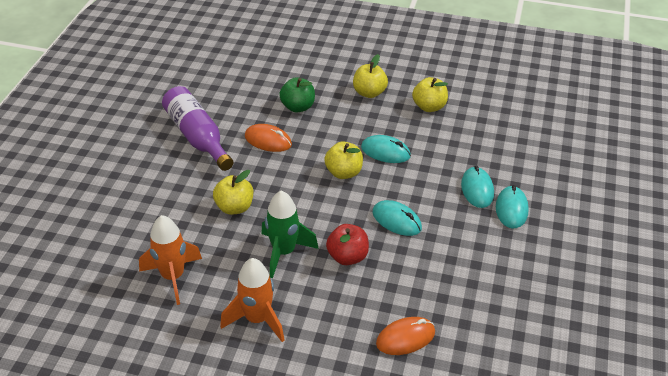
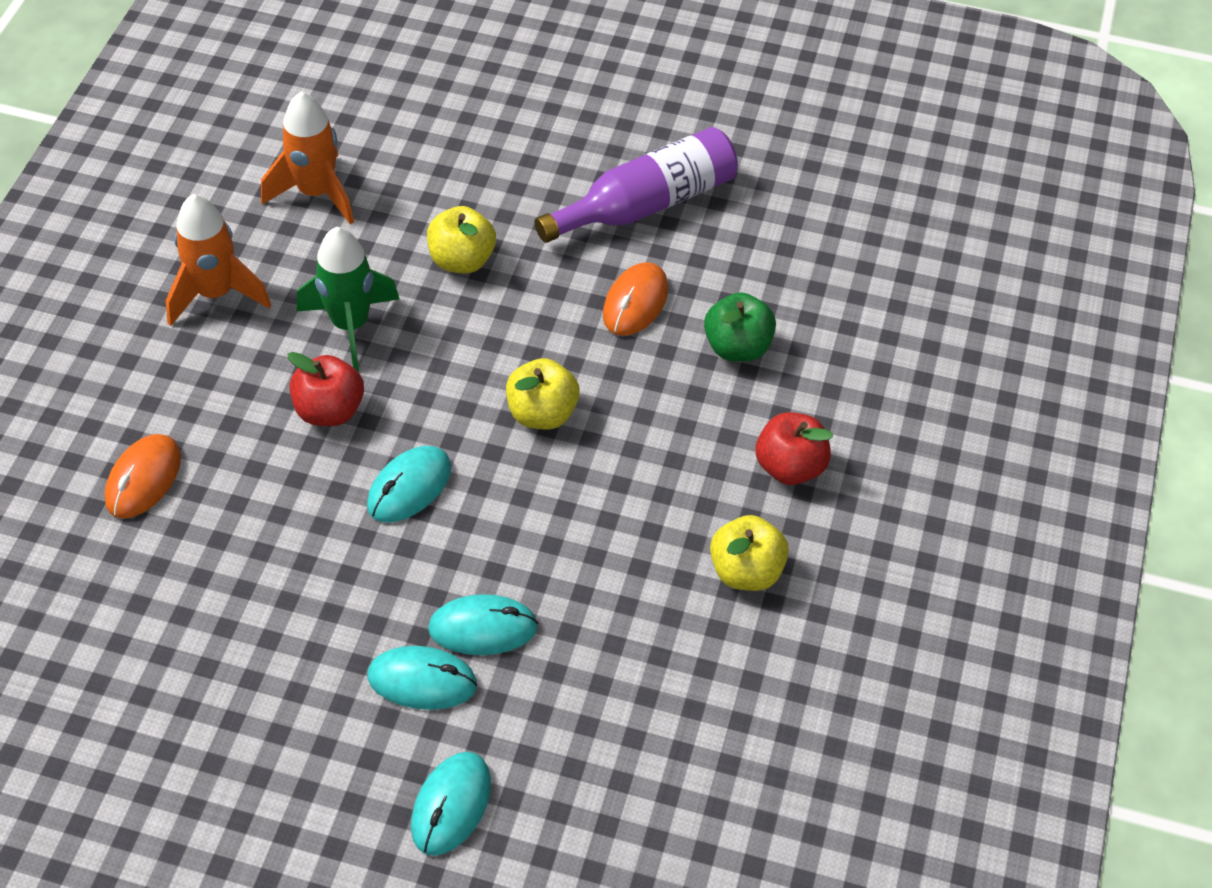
camera: 90 degrees right, 10 degrees up
(369, 93) = (790, 467): yellow apple -> red apple
(385, 152) = (600, 483): turquoise mouse -> turquoise mouse (451, 805)
(405, 338) = (143, 479): orange mouse -> orange mouse turned 45 degrees clockwise

